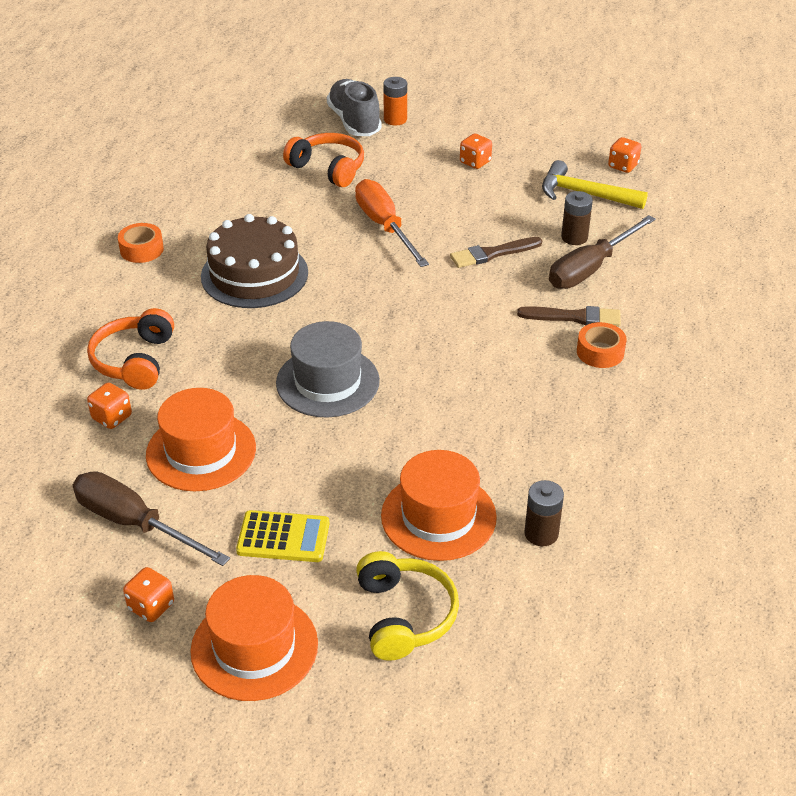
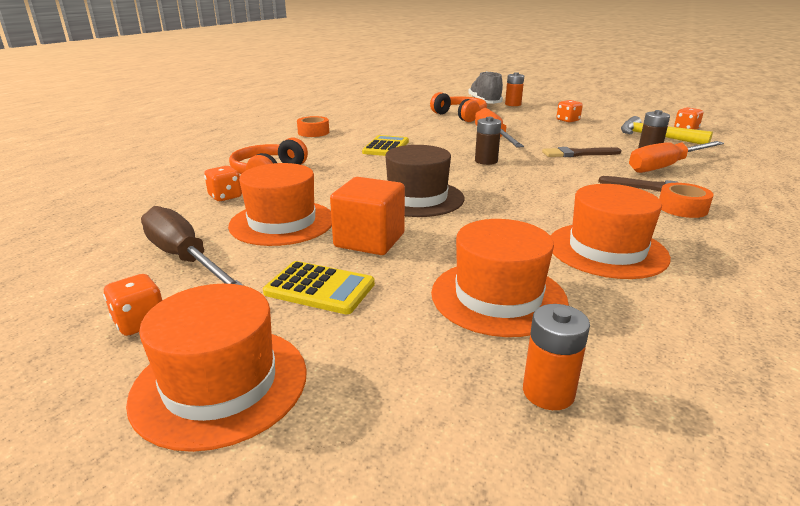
camera: 15 degrees right, 15 degrees down
(254, 274) = (386, 147): brown cake -> yellow calculator
(302, 463) = (369, 240): none -> orange cube
(327, 382) = (417, 198): grey hat -> brown hat
(404, 615) = (428, 384): yellow headphones -> none
(488, 604) = (548, 392): none -> orange battery
(526, 435) = (607, 250): none -> orange hat
(541, 533) = (626, 330): brown battery -> brown battery (486, 161)
(590, 268) = (665, 166): brown screwdriver -> orange screwdriver

